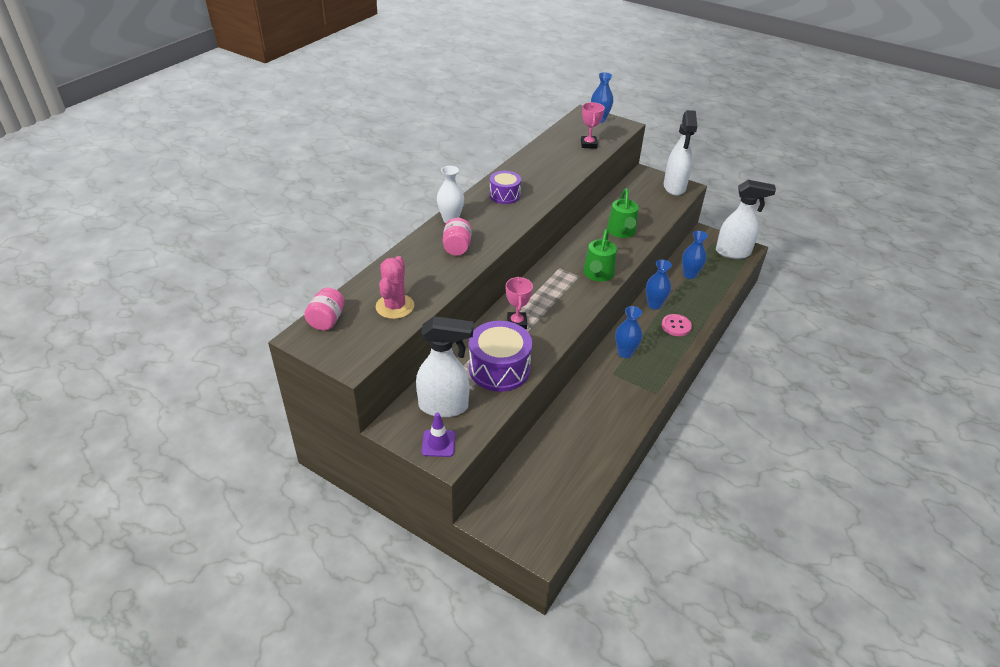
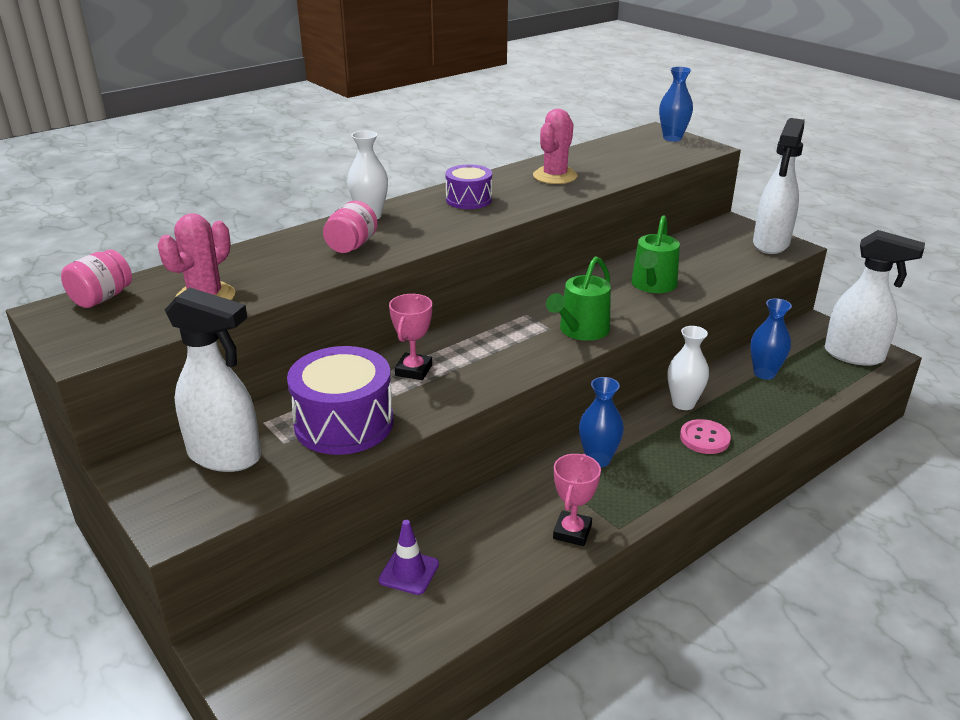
camera: 20 degrees right, 10 degrees down
(438, 443) = (177, 503): purple traffic cone -> purple traffic cone (409, 572)
(546, 165) = (555, 176): none -> pink cactus
(588, 144) = (636, 161): pink trophy -> pink trophy (572, 532)
(654, 305) = (683, 403): blue vase -> white vase

